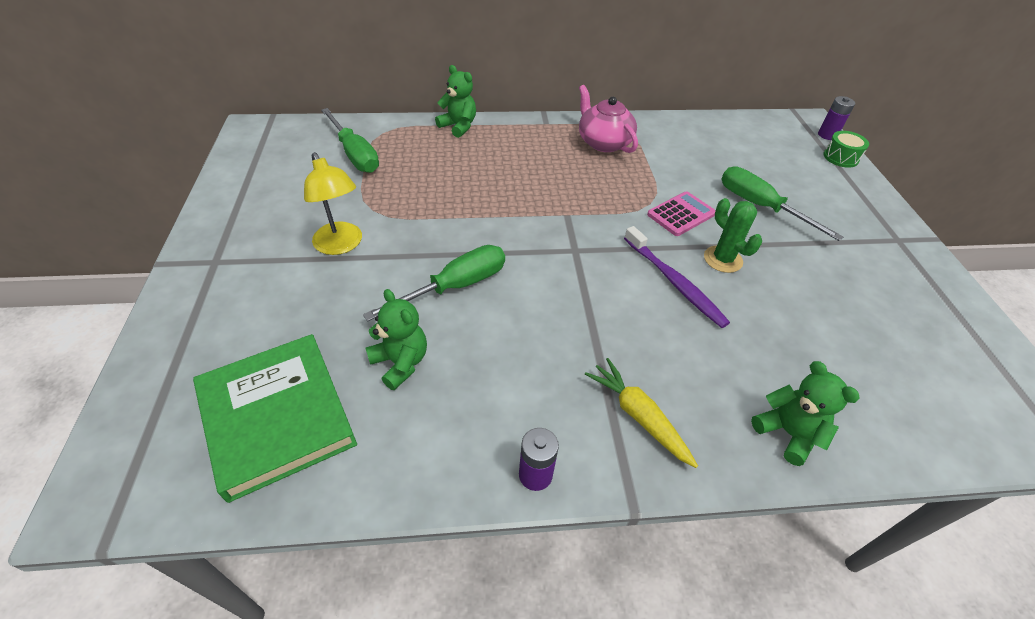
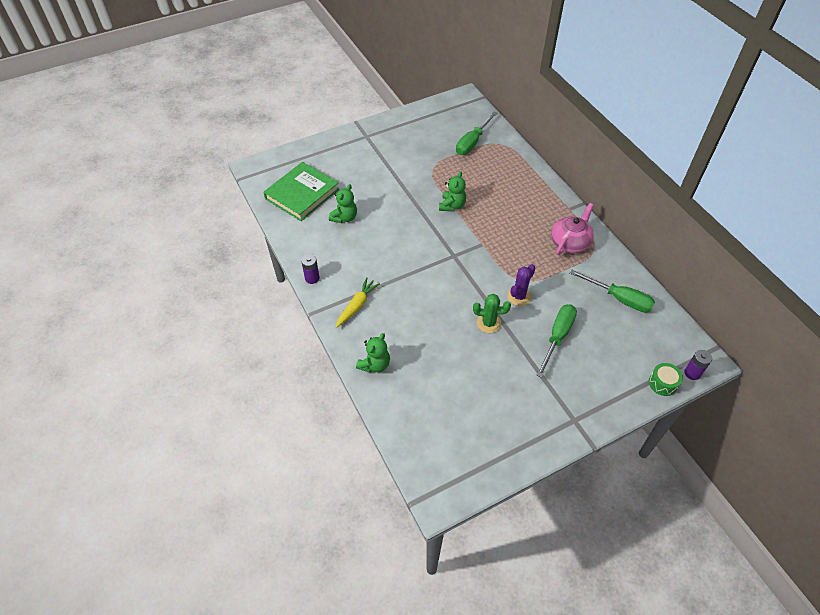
camera: 70 degrees right, 5 degrees up
(341, 245) = (401, 169): yellow lamp -> none
(455, 286) = (398, 218): green screwdriver -> green screwdriver (619, 298)
(458, 126) = (532, 171): green teddy bear -> green teddy bear (452, 205)
(675, 283) = (454, 304): purple toothbrush -> none
(681, 214) = (519, 296): pink calculator -> purple cactus
(723, 259) = (488, 323): green cactus -> green cactus turned 60 degrees clockwise

